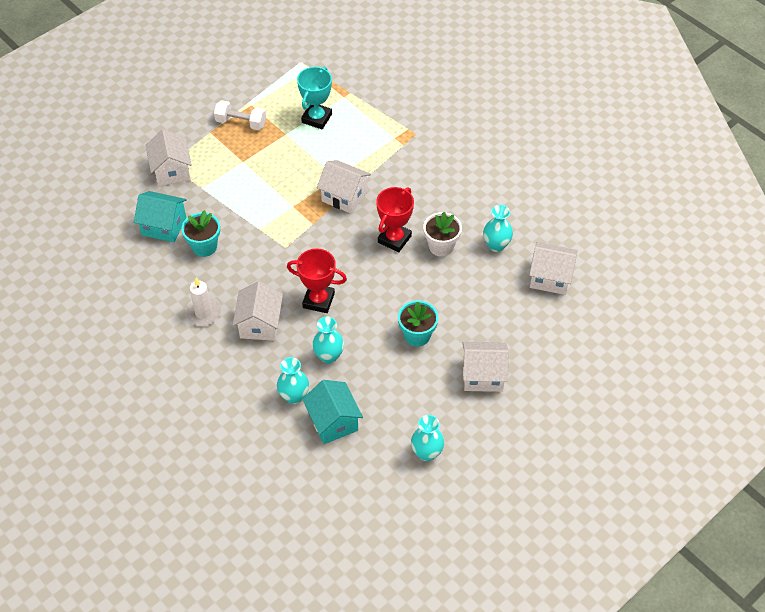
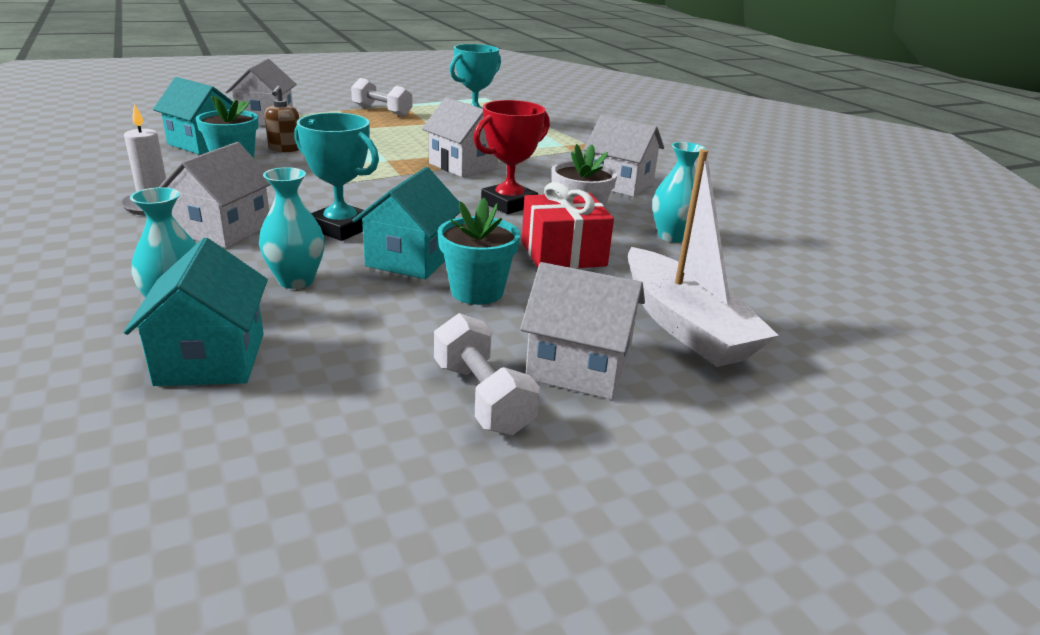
camera: 15 degrees right, 25 degrees down
(219, 214) = (285, 149): none -> brown soap dispenser
(318, 300) = (341, 228): red trophy -> turquoise trophy
(371, 317) = (411, 259): none -> turquoise house
(426, 453) = (366, 460): turquoise vase -> none
(445, 285) = (563, 254): none -> red gift
(452, 407) = (482, 397): none -> white dumbbell
(520, 329) = (685, 325): none -> white boat
(550, 278) = (762, 282): white house -> white house (620, 184)

